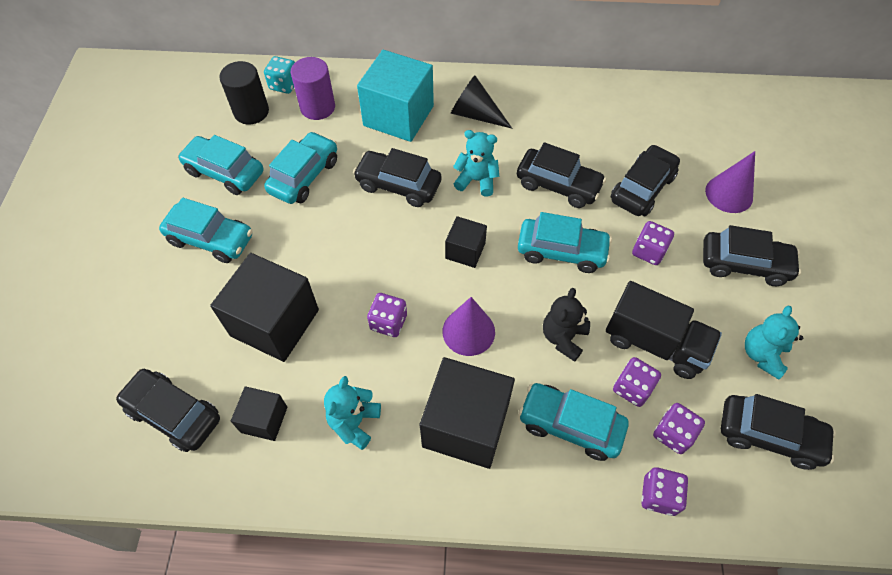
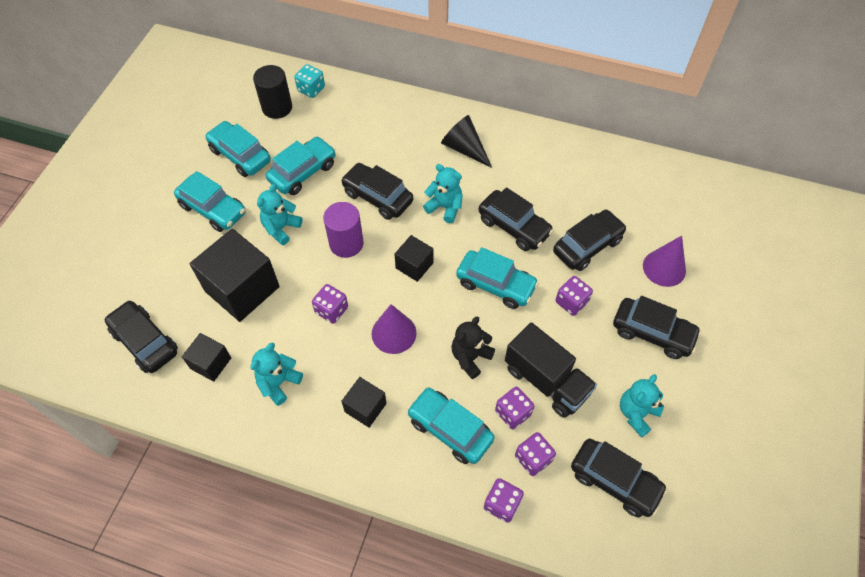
camera: 15 degrees right, 0 degrees up
(299, 243) = (281, 228): none -> turquoise teddy bear
(317, 107) = (332, 115): purple cylinder -> purple cylinder (346, 243)
(398, 116) = (398, 136): turquoise cube -> none
(466, 425) = (365, 407): black cube -> black cube, size x0.52

